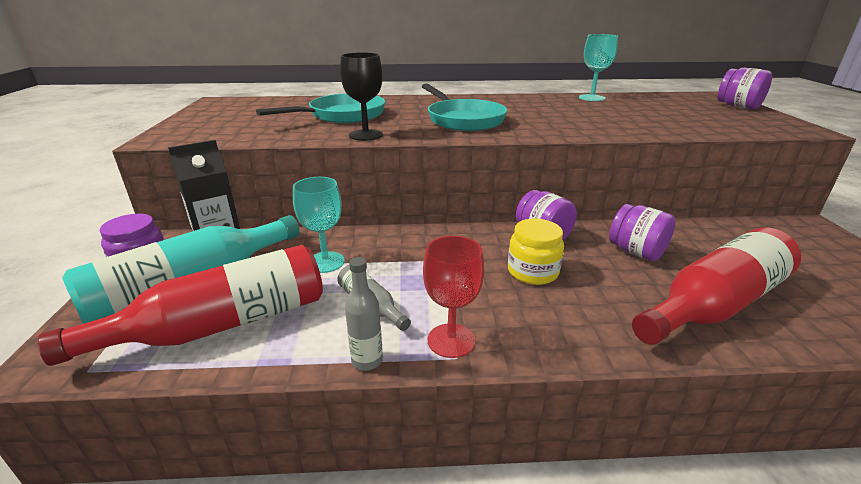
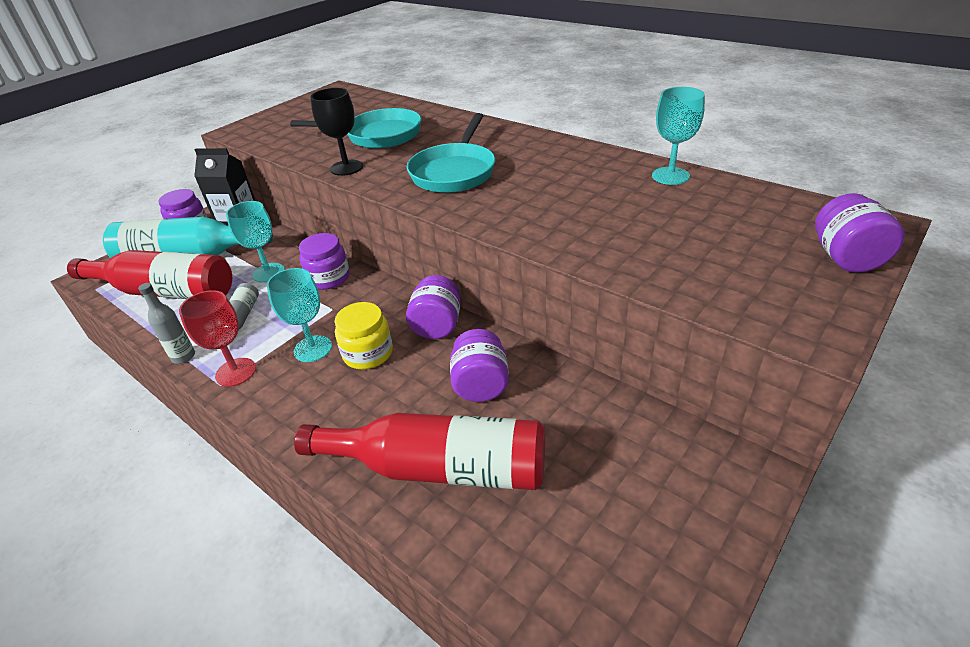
camera: 45 degrees right, 10 degrees up
(396, 243) = (329, 278): none -> purple jar
(484, 290) = (313, 349): none -> turquoise goblet

